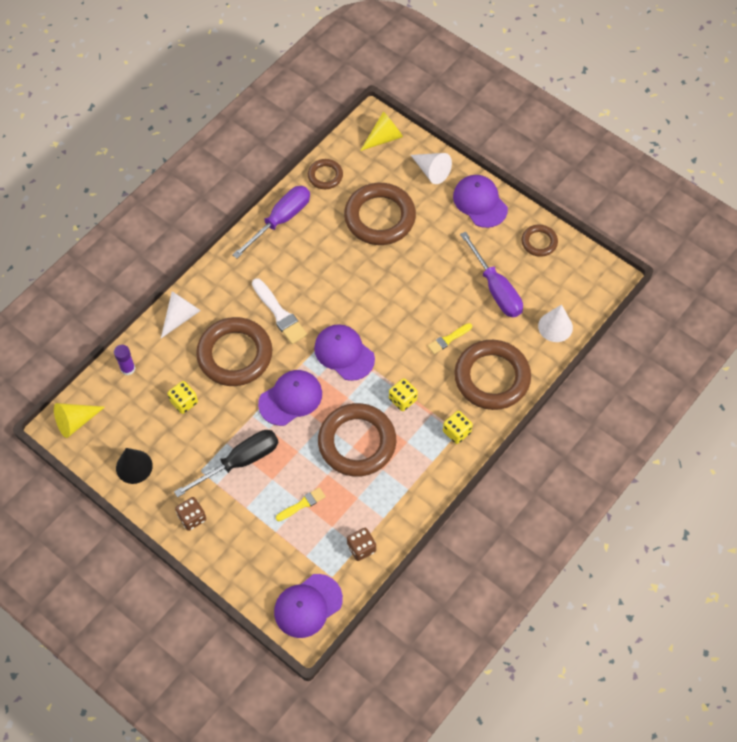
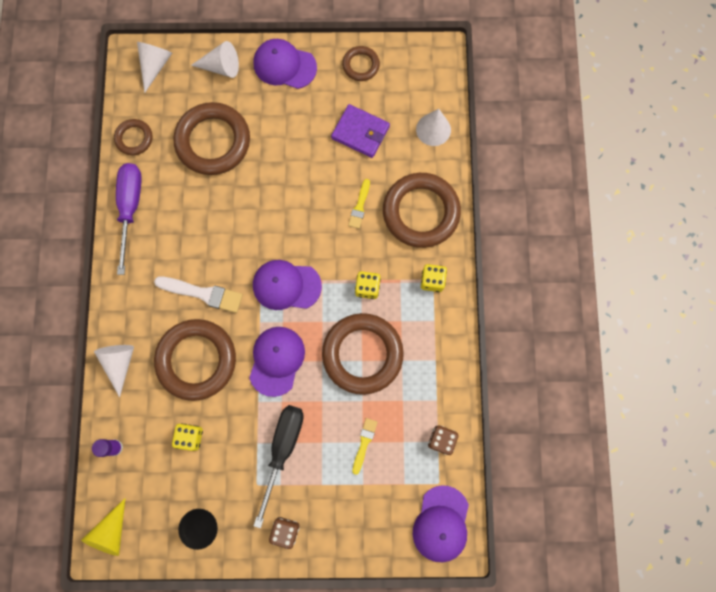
camera: 40 degrees left, 15 degrees up
(384, 138) = (155, 65): yellow cone -> white cone
(496, 289) = (360, 132): purple screwdriver -> purple wallet

